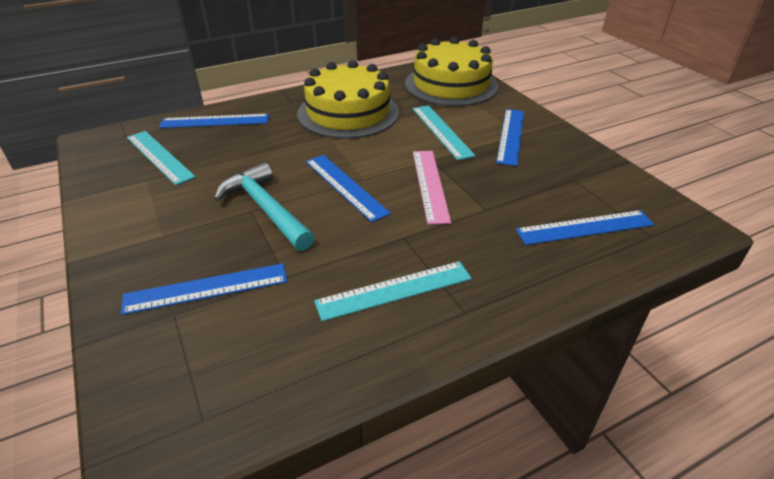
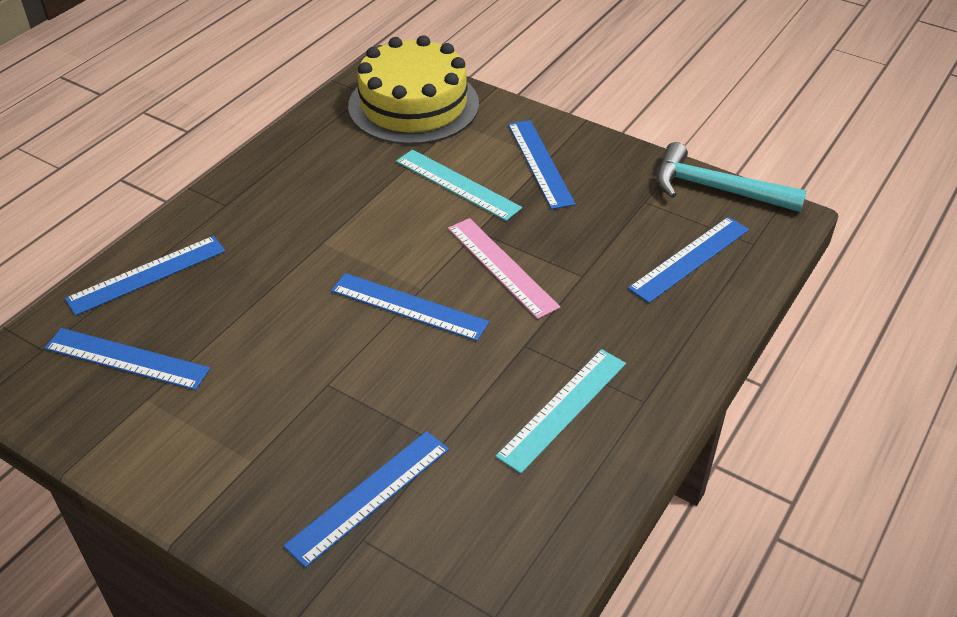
camera: 30 degrees left, 5 degrees up
(159, 157) = (126, 359): turquoise ruler -> blue ruler
(265, 209) = (342, 374): turquoise hammer -> turquoise hammer (716, 189)
(348, 113) = (319, 196): yellow cake -> none

